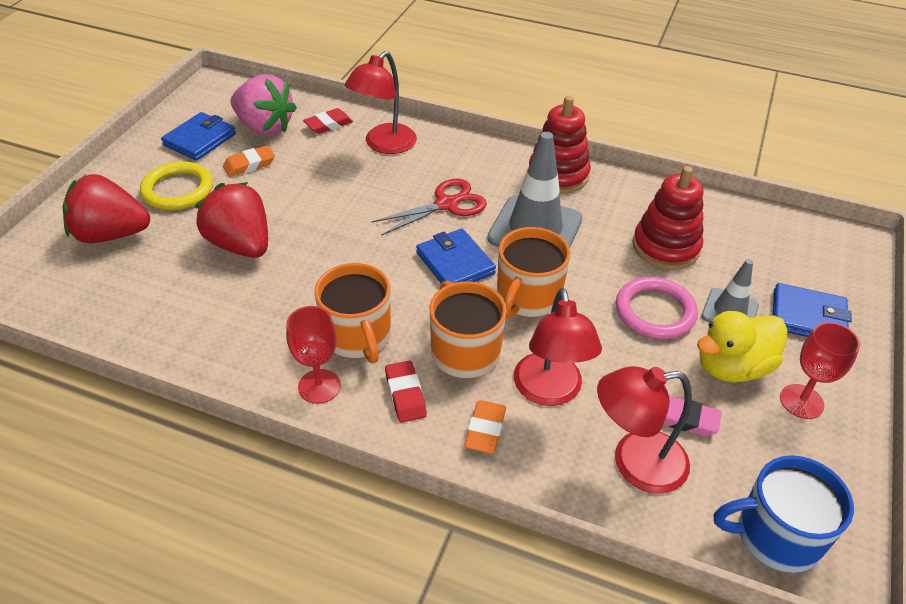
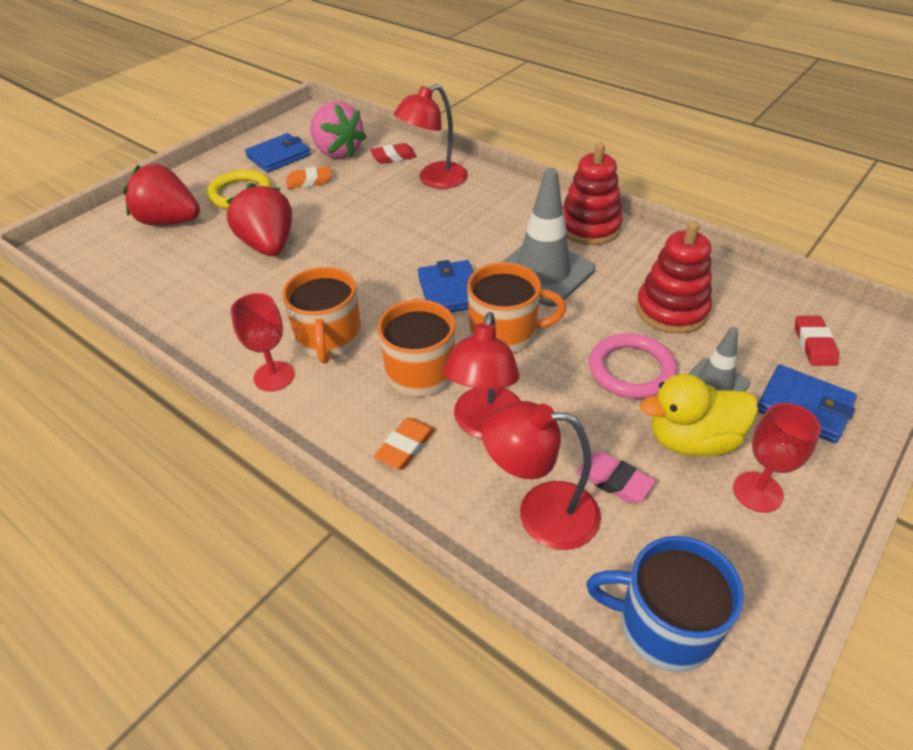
camera: 20 degrees right, 0 degrees up
(405, 394) = (346, 399): red eraser -> red eraser (814, 344)
(446, 204) = (467, 238): red scissors -> none
(527, 297) = (505, 333): orange mug -> orange mug turned 135 degrees counterclockwise

